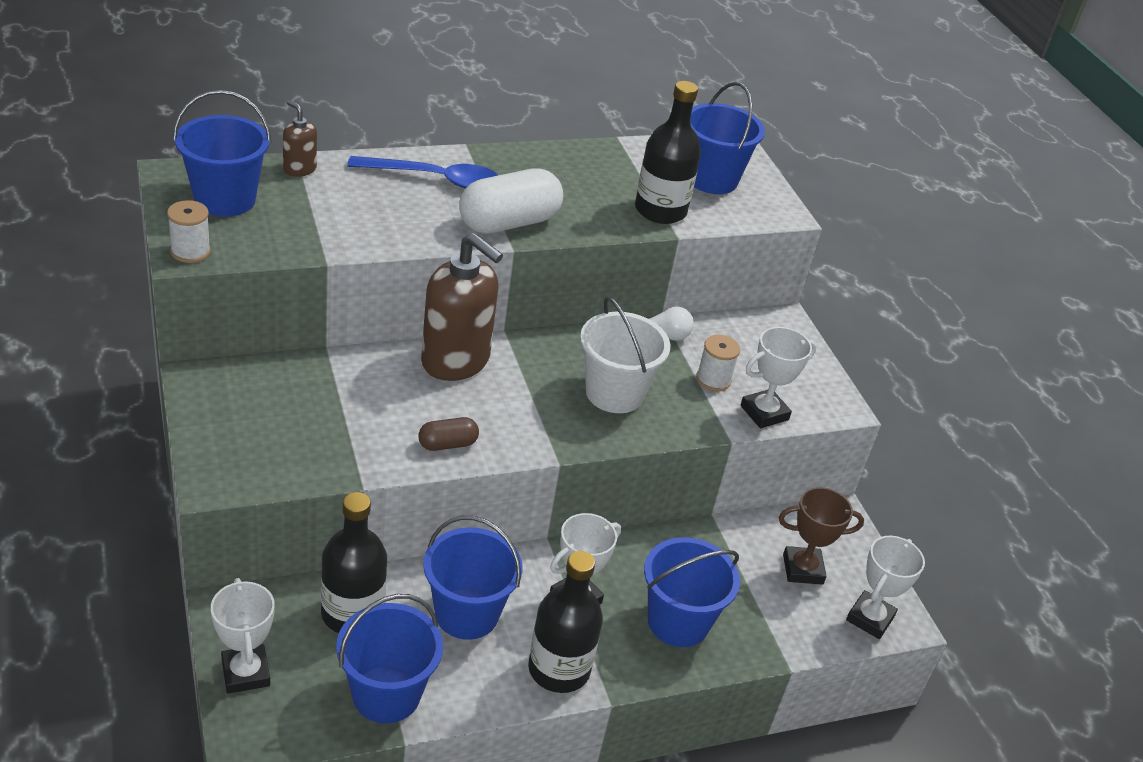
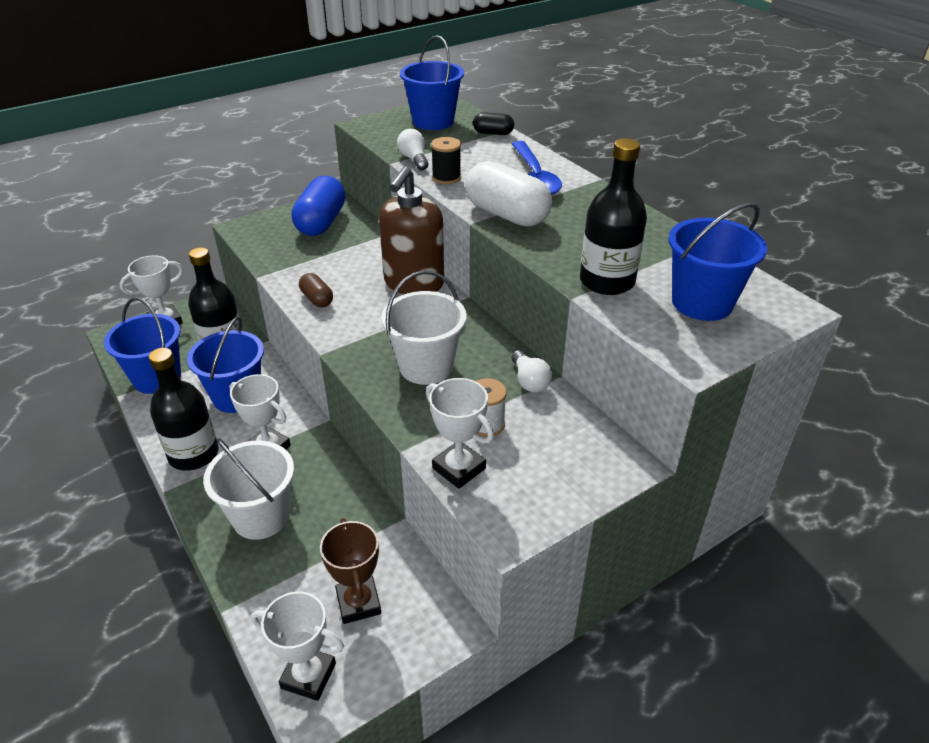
camera: 80 degrees right, 0 degrees up
(190, 251) = (368, 125): white spool -> none
(255, 402) = (321, 222): none -> blue capsule
(299, 169) = (493, 133): brown soap dispenser -> black capsule
(330, 244) = (414, 159): none -> white light bulb
(397, 235) = (446, 178): none -> black spool
(678, 622) = (261, 516): blue bucket -> white bucket

